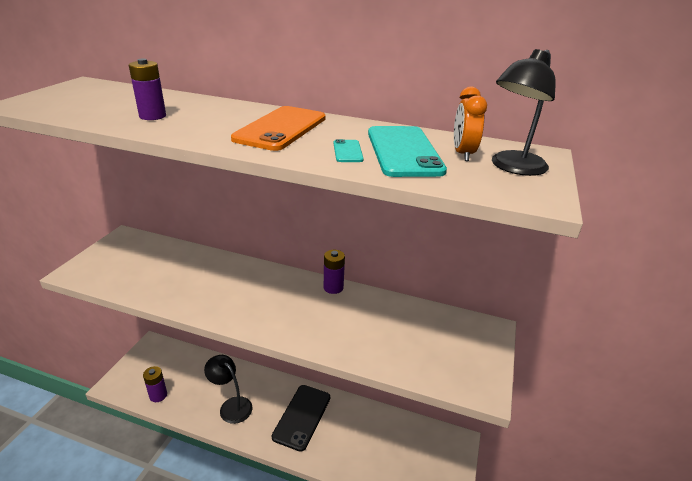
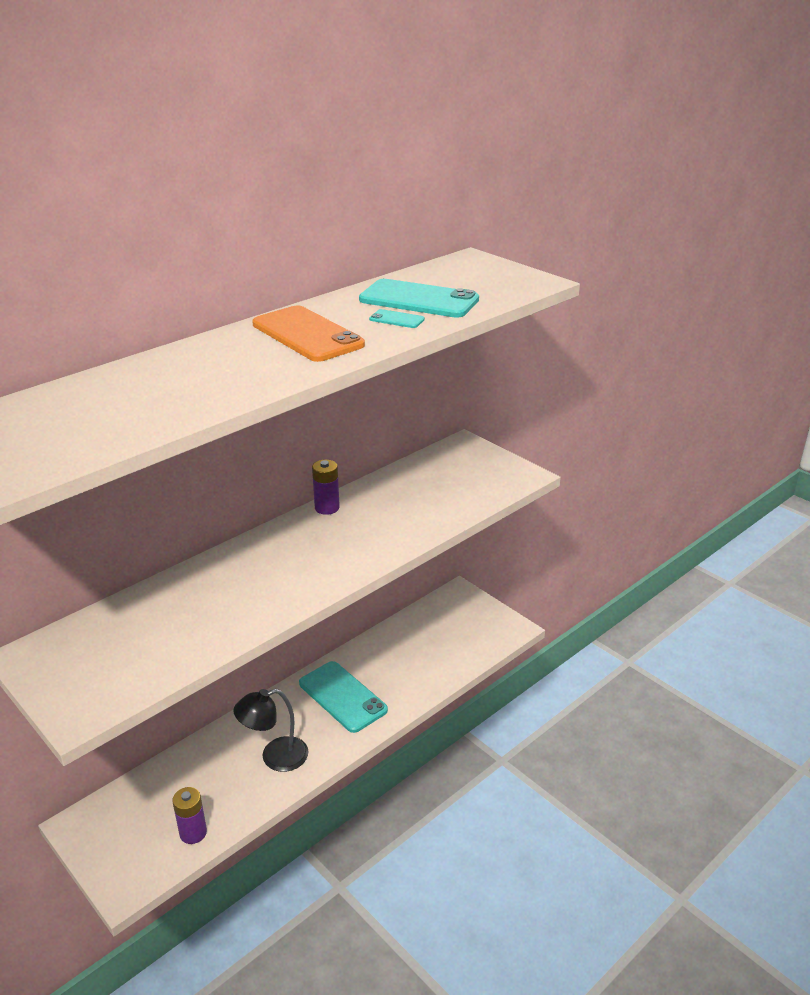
camera: 60 degrees left, 0 degrees up
(153, 116) = (187, 391): purple battery -> none
(302, 416) = (342, 697): black phone -> turquoise phone
(463, 154) = (445, 281): orange clock -> none
(513, 168) = (486, 274): black lamp -> none

